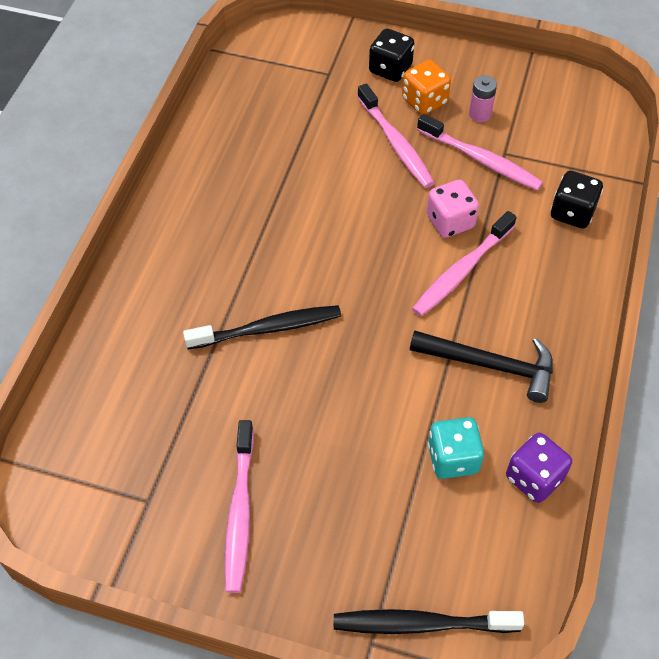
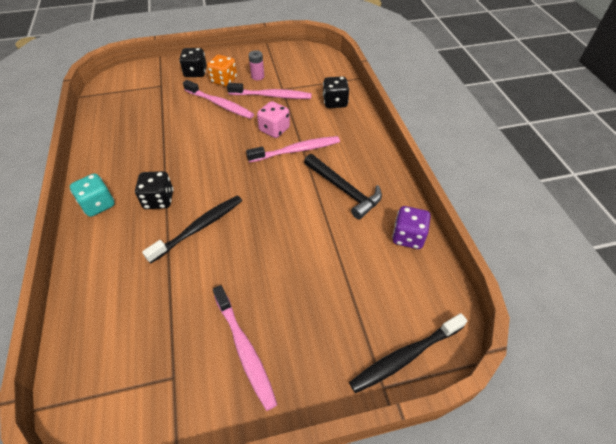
camera: 30 degrees left, 5 degrees down
(238, 264) = (159, 200): none -> black dice
(453, 458) = (357, 248): turquoise dice -> turquoise dice (98, 205)
(461, 271) = (296, 150): pink toothbrush -> pink toothbrush turned 120 degrees counterclockwise
(490, 365) = (344, 190): black hammer -> black hammer turned 60 degrees clockwise

